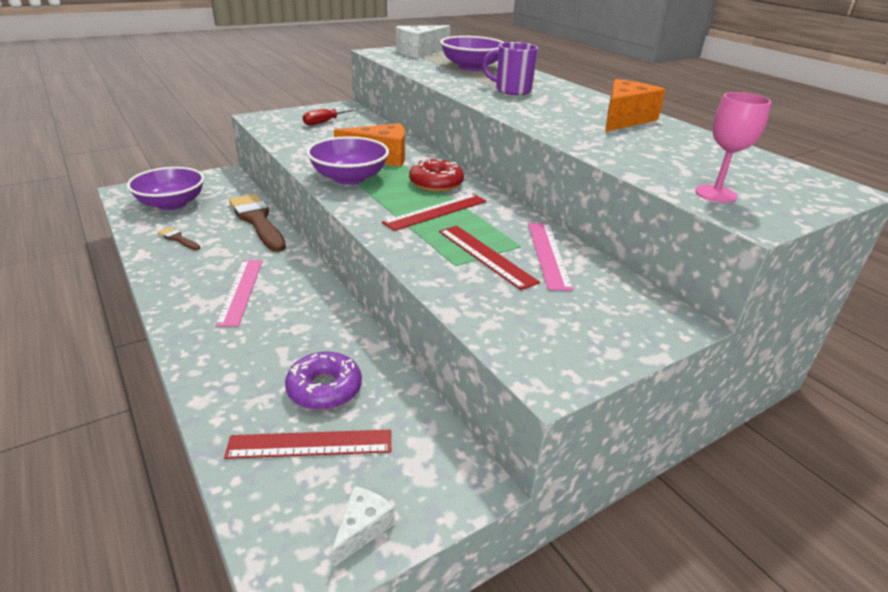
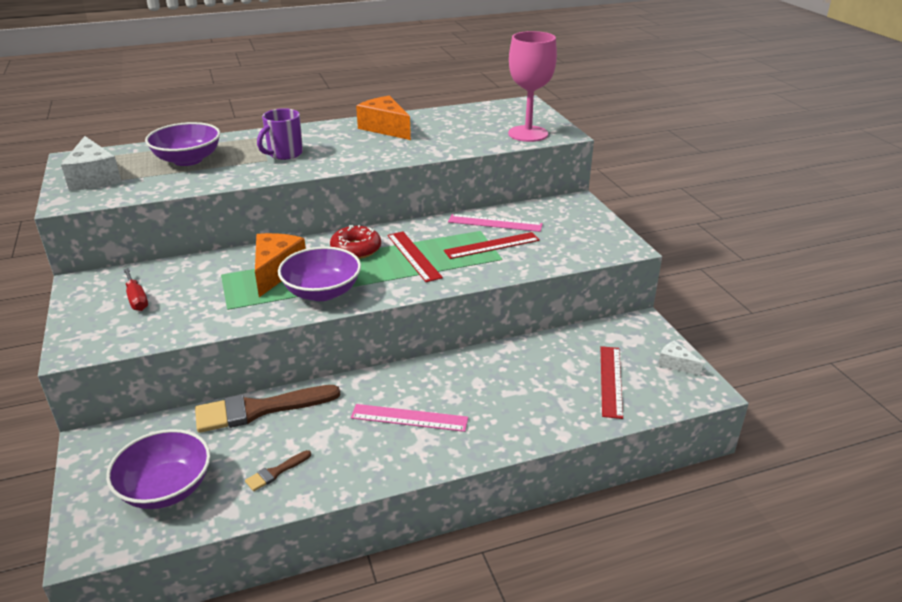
camera: 75 degrees left, 0 degrees up
(324, 389) = (556, 372): purple donut -> none
(715, 194) = (528, 134): pink goblet -> pink goblet, size x1.66

